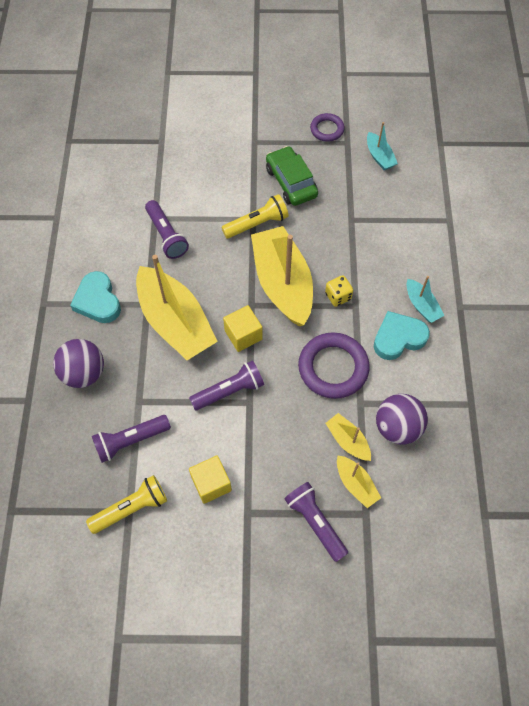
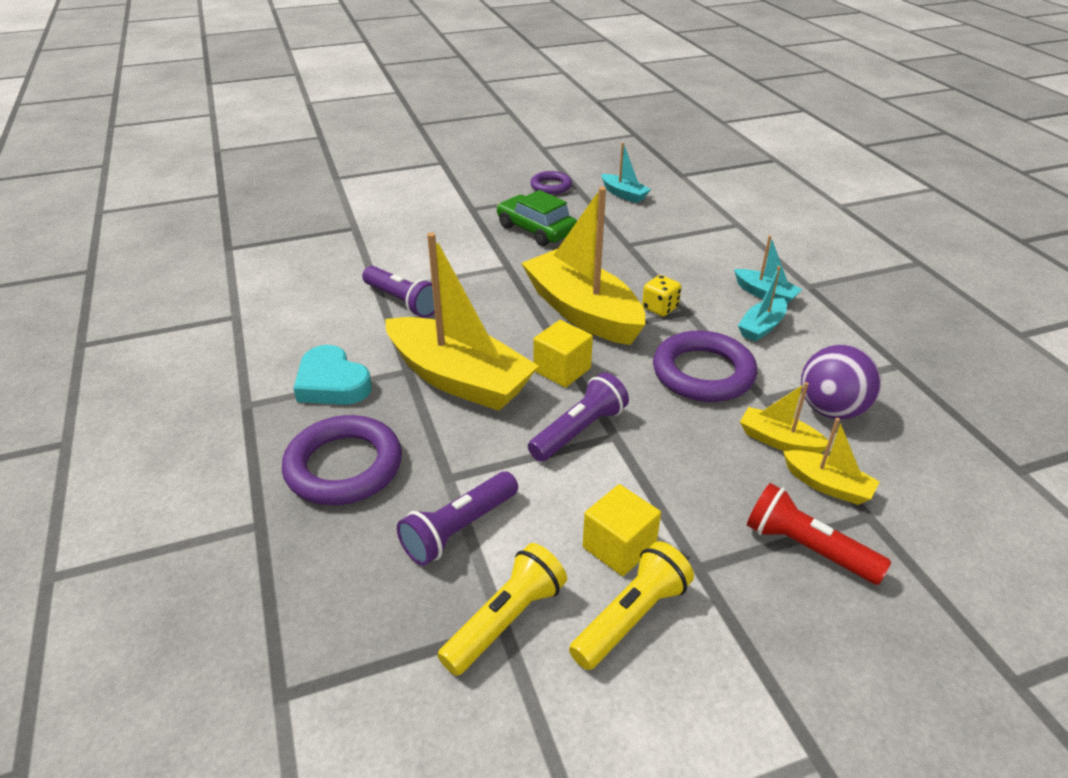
camera: 20 degrees left, 25 degrees down
(84, 373) = (344, 466): purple ball -> purple ring
(257, 224) = (516, 269): yellow flashlight -> yellow flashlight (631, 617)
(315, 522) = (807, 548): purple flashlight -> red flashlight
(398, 338) = (761, 327): turquoise heart -> turquoise boat

